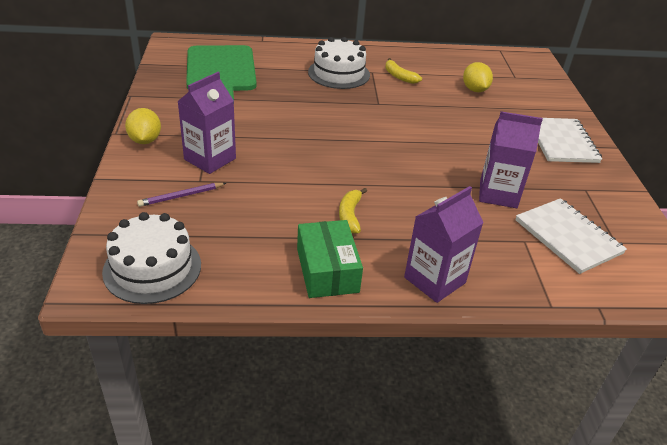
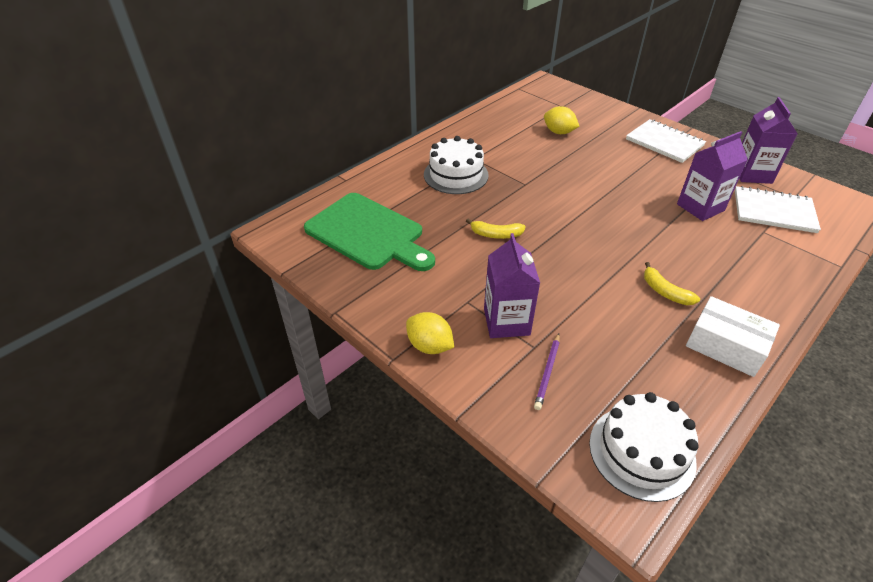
camera: 40 degrees left, 5 degrees up
(327, 270) = (725, 346): green box -> white box
(399, 76) = (498, 151): yellow banana -> yellow banana (496, 234)
(434, 280) = (777, 299): purple carton -> purple carton (752, 174)

